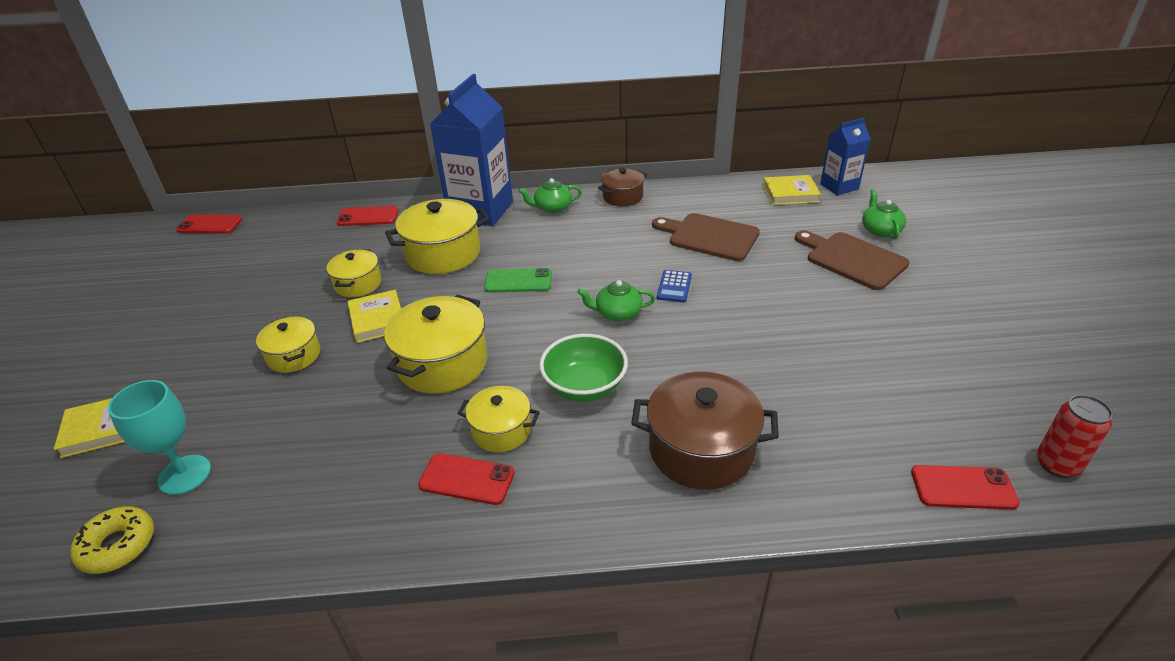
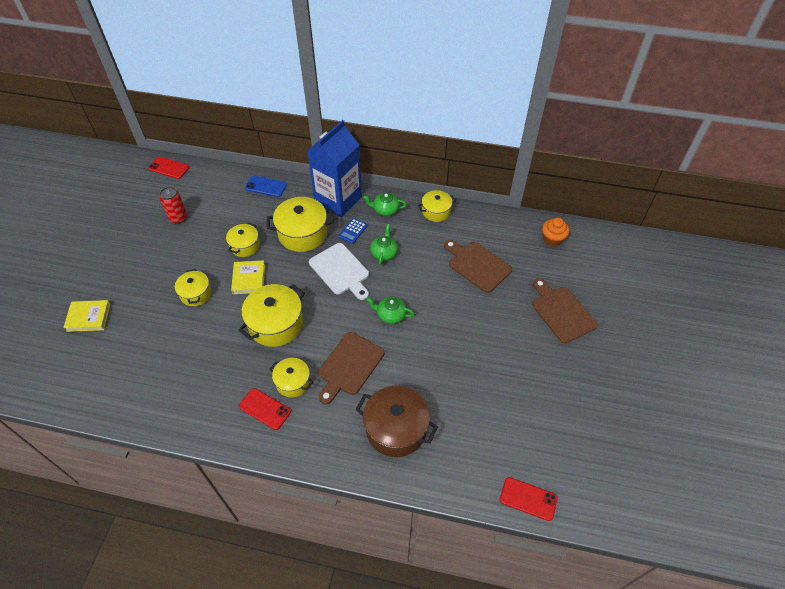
camera: 15 degrees right, 15 degrees up
(118, 546) = (88, 396): yellow donut -> none
(184, 475) = (125, 361): turquoise goblet -> none
(368, 217) = (266, 186): red phone -> blue phone
(518, 281) = (340, 271): green phone -> white cutting board
(584, 387) = (349, 366): green bowl -> brown cutting board
(622, 197) = (436, 211): brown pot -> yellow pot
(674, 286) = (434, 303): blue calculator -> blue calculator (353, 231)
(790, 193) = (552, 239): yellow book -> orange cupcake
(839, 186) = (590, 242): blue carton -> none
(880, 230) = (596, 291): green teapot -> green teapot (384, 253)
(1057, 464) = (592, 501): red can -> red can (178, 218)

